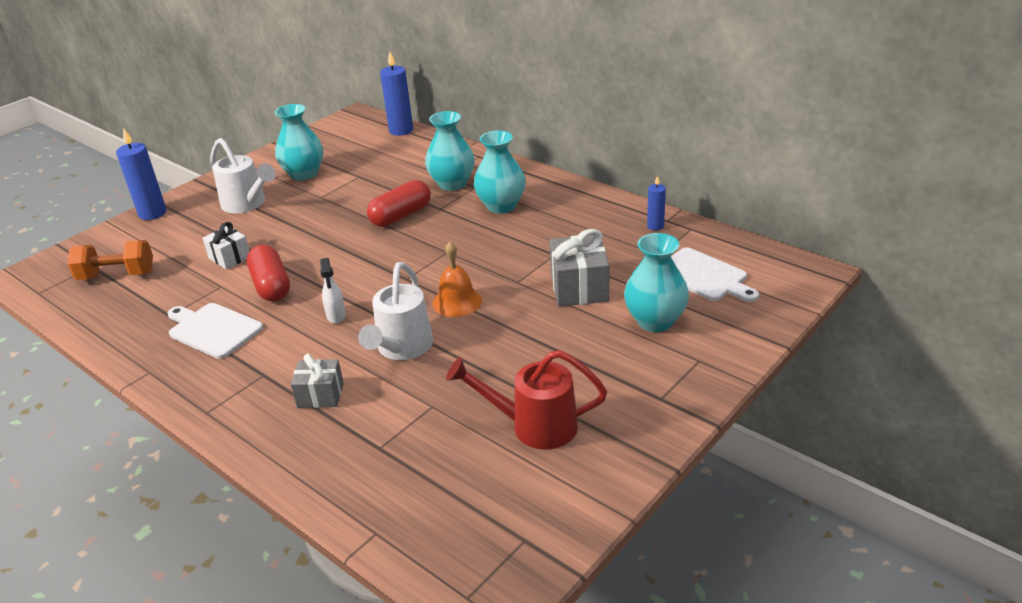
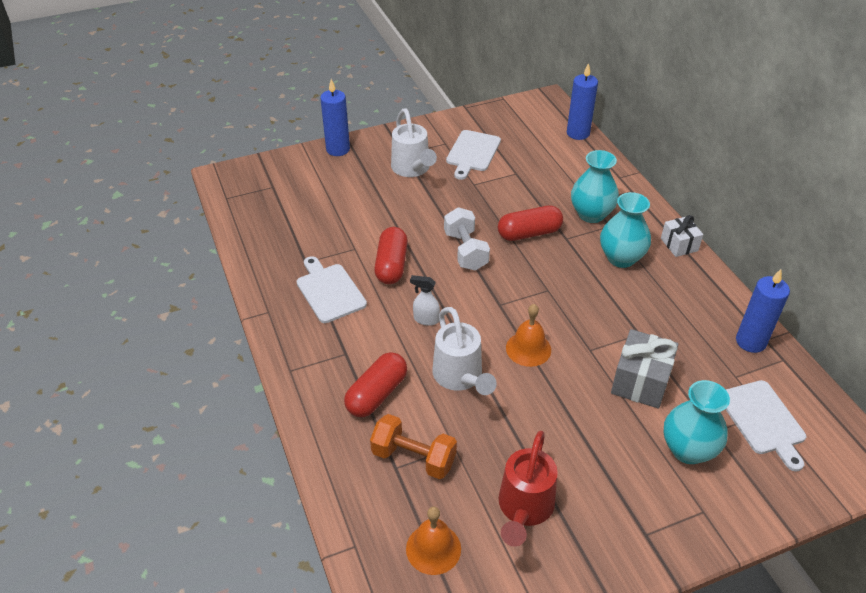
camera: 25 degrees right, 10 degrees up
(117, 275) = (286, 204): orange dumbbell -> orange dumbbell (413, 458)
(230, 258) = (374, 221): white gift -> white gift (679, 244)
(304, 174) = (472, 153): turquoise vase -> white cutting board
(320, 395) = (377, 394): grey gift -> red capsule
(336, 316) = (426, 319): white spray bottle -> white spray bottle turned 90 degrees clockwise
(344, 249) = (465, 251): none -> white dumbbell
(402, 348) = (460, 377): white watering can -> white watering can turned 60 degrees counterclockwise
(463, 498) = (433, 548): none -> orange bell
(534, 426) = (524, 508): red watering can -> red watering can turned 105 degrees counterclockwise
(655, 226) = (750, 342): blue candle -> blue candle, size x1.78

